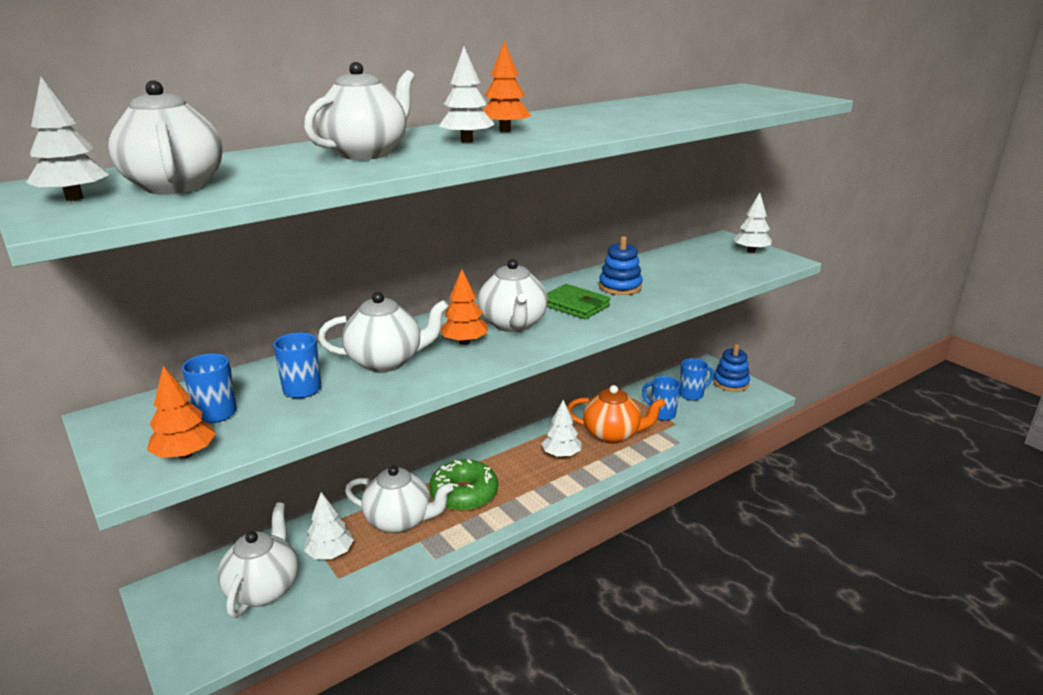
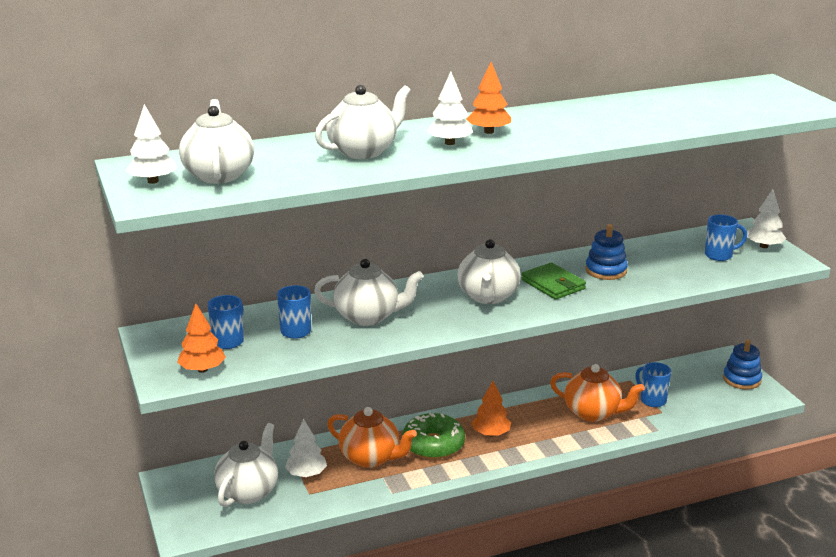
camera: 15 degrees right, 0 degrees up
(400, 521) = (371, 458): white teapot -> orange teapot
(464, 342) = (439, 307): orange tree -> orange tree (491, 434)
(561, 454) = (536, 424): white tree -> none
(692, 394) = (693, 385): blue mug -> blue mug (719, 255)

